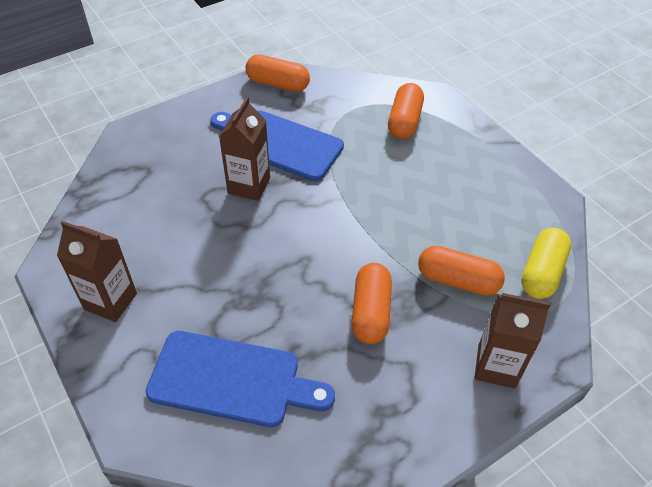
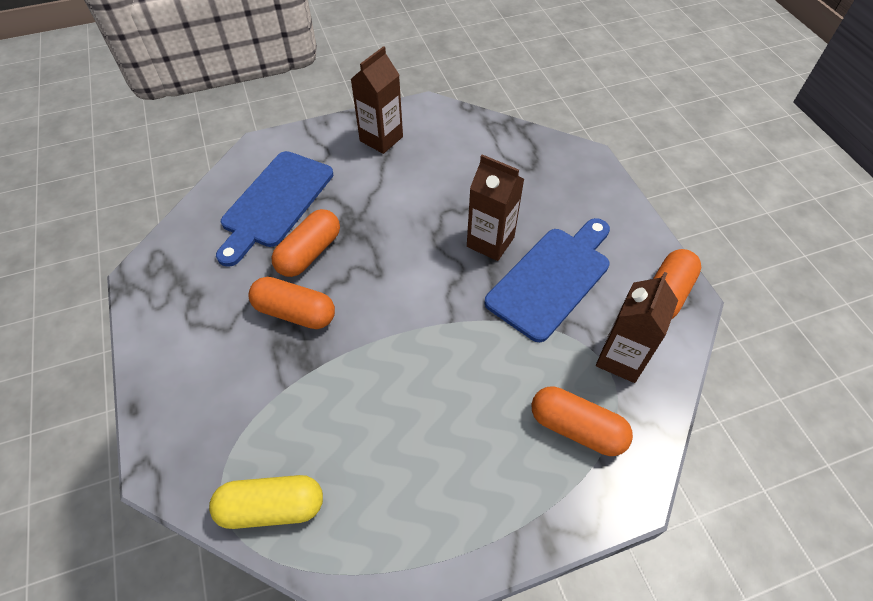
camera: 105 degrees right, 5 degrees up
(457, 280) = (299, 405): orange capsule -> orange capsule (309, 253)
(496, 366) = (186, 405): brown carton -> brown carton (621, 358)
(541, 272) = (272, 507): yellow capsule -> yellow capsule turned 45 degrees counterclockwise

